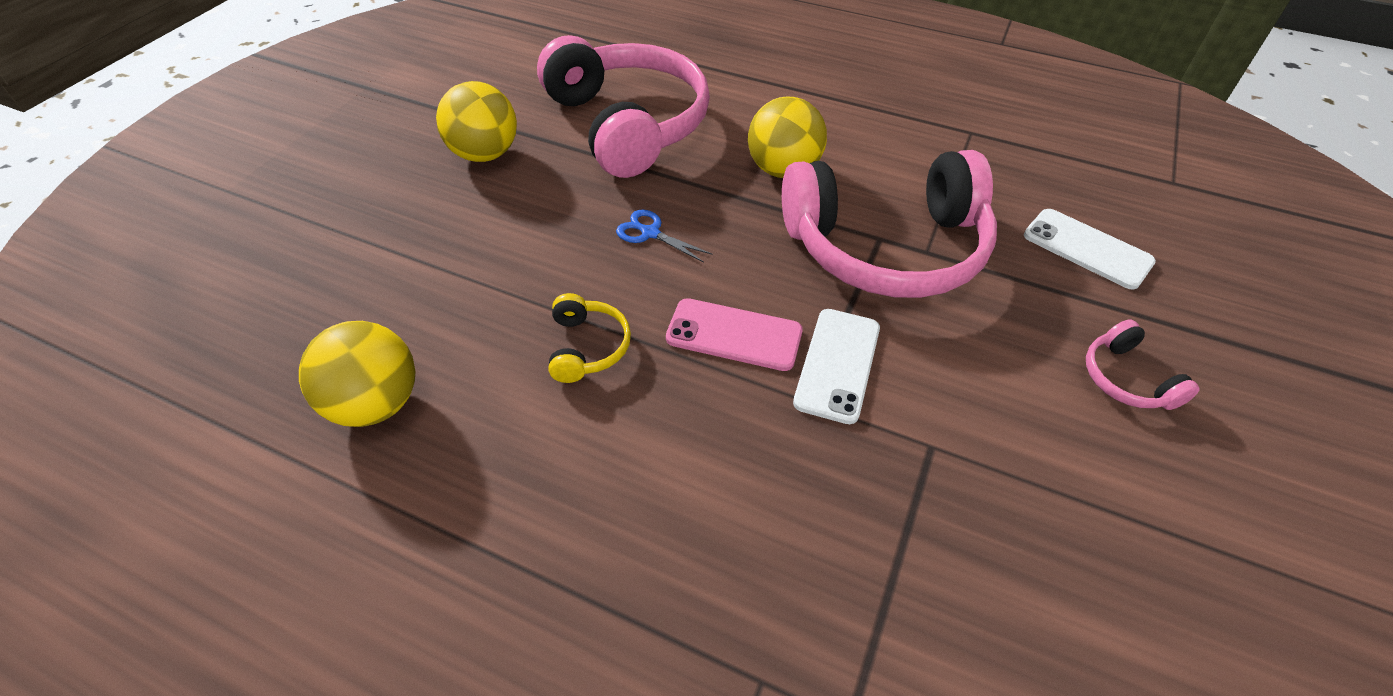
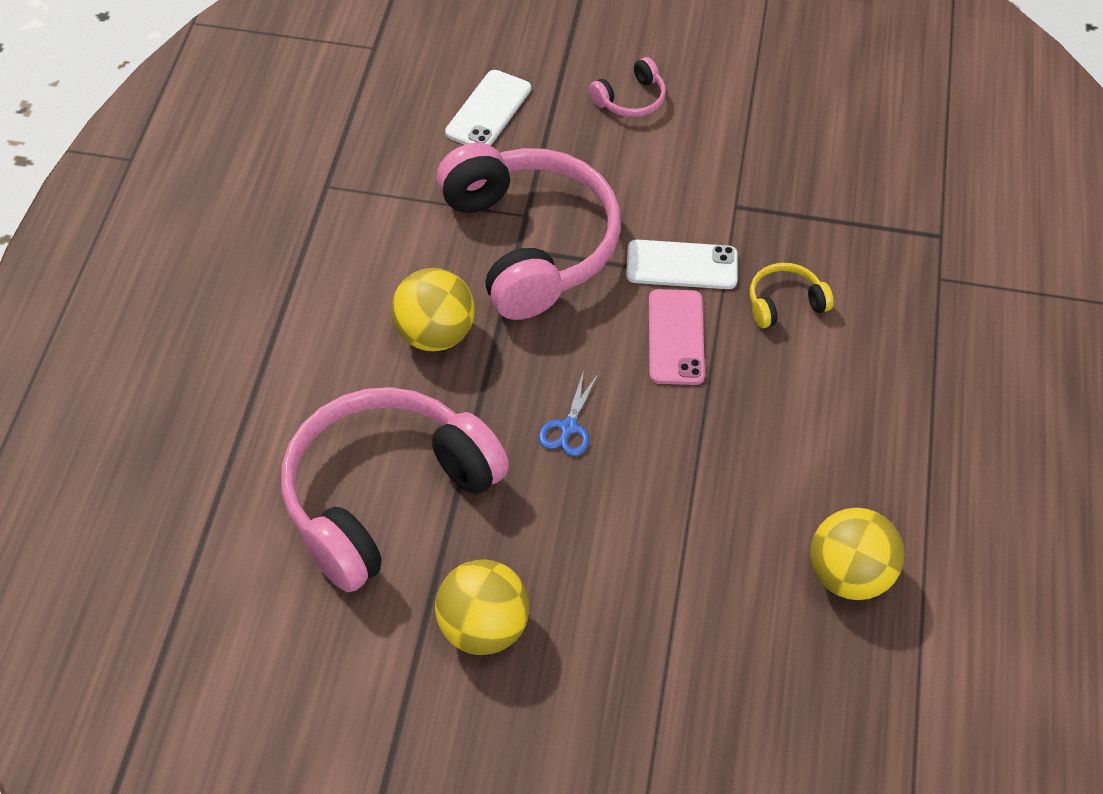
camera: 105 degrees left, 5 degrees up
(587, 347) = (729, 438): yellow headphones -> yellow headphones (785, 303)

